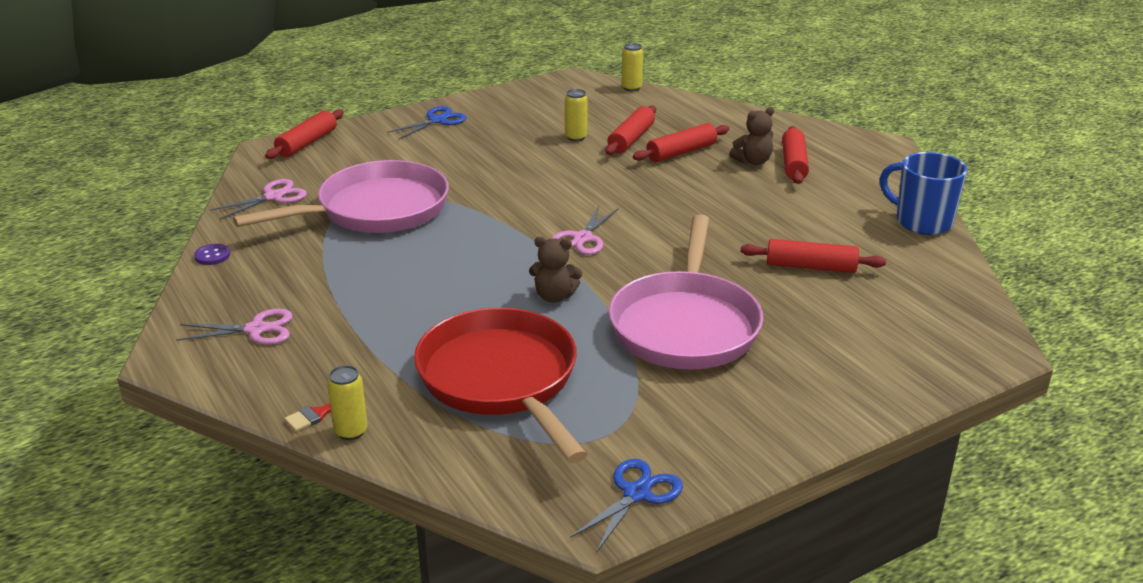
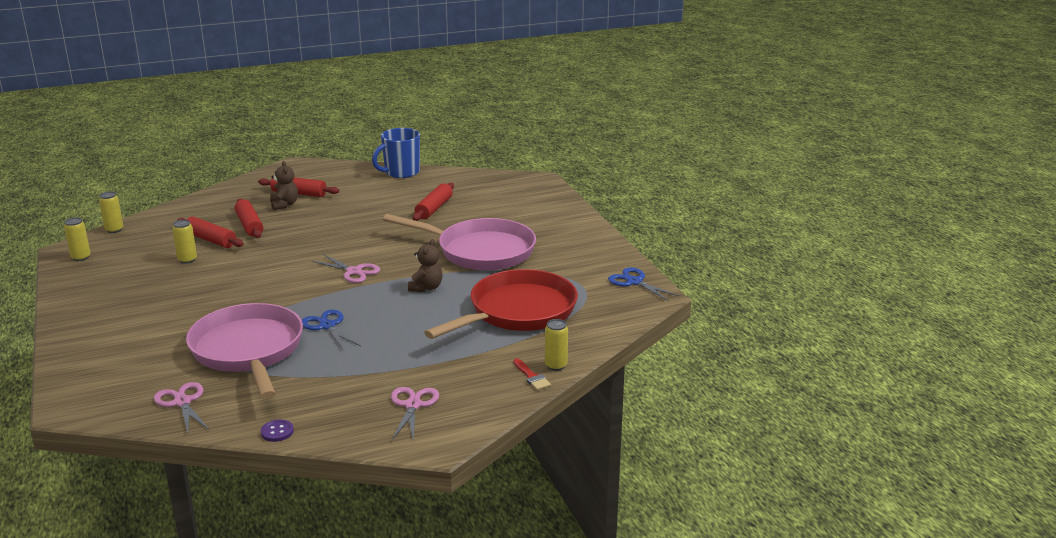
camera: 80 degrees left, 5 degrees down
(307, 143) = (76, 385): red rolling pin -> none
(437, 120) = (92, 316): blue scissors -> blue scissors (327, 326)
(501, 380) = (517, 312): red pan -> red pan turned 150 degrees clockwise
(560, 88) = (81, 257): none -> yellow can

